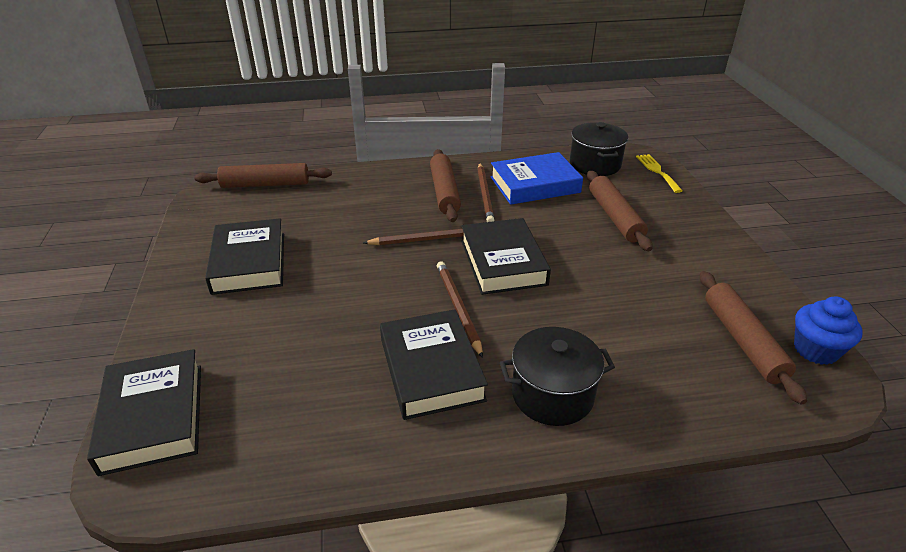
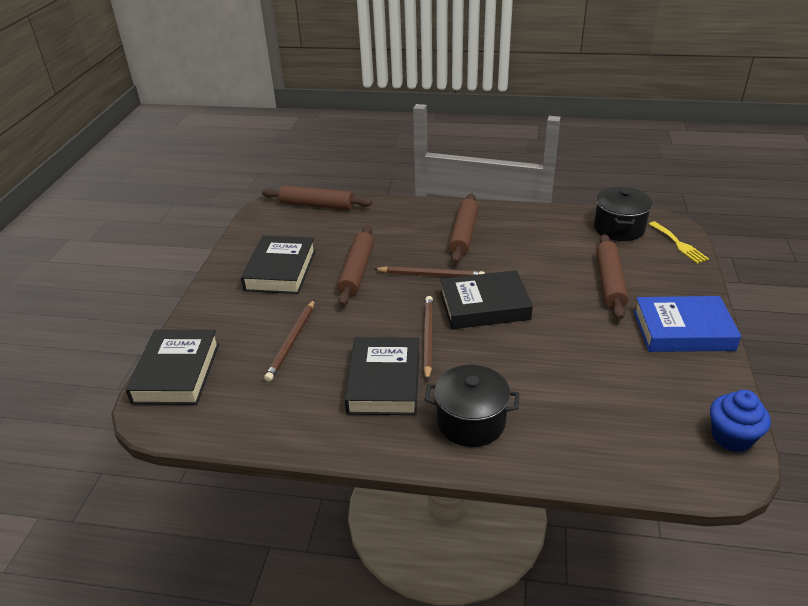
camera: 20 degrees right, 0 degrees up
(485, 194) = (498, 242): brown pencil -> brown pencil (292, 341)
(503, 262) = (484, 306): black book -> black book turned 75 degrees clockwise
(534, 185) = (549, 240): blue book -> blue book (683, 330)
(657, 171) = (679, 244): yellow fork -> yellow fork turned 150 degrees clockwise
(742, 341) = (665, 415): brown rolling pin -> brown rolling pin (357, 271)

